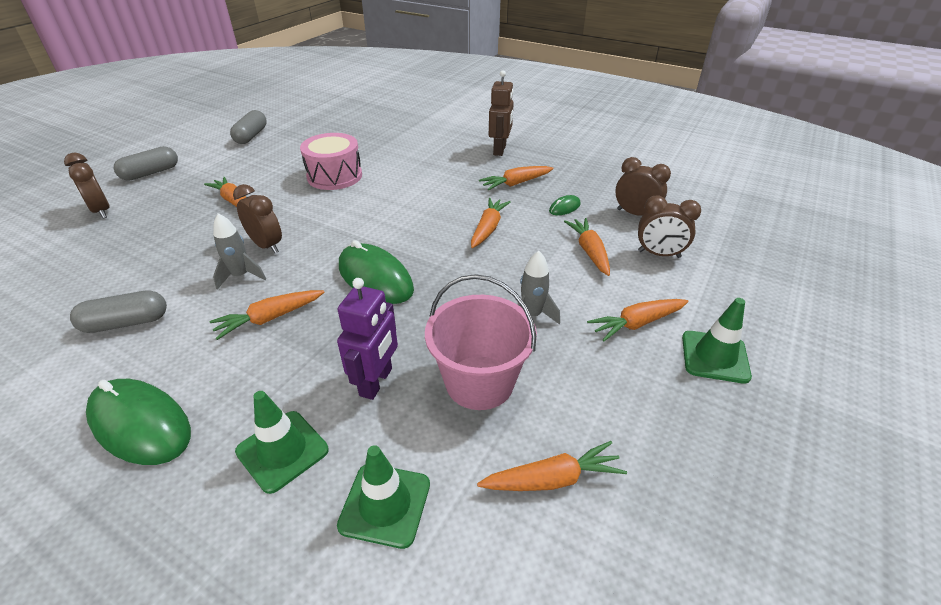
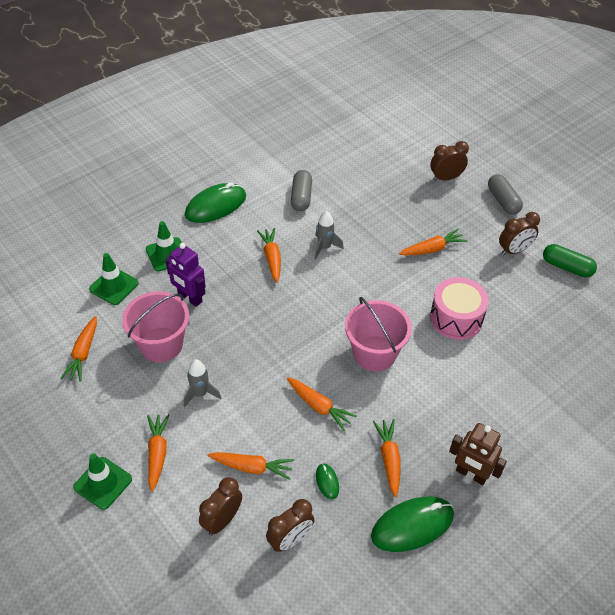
camera: 110 degrees right, 10 degrees up
(251, 136) = (567, 267): grey capsule -> green capsule
(266, 245) = (357, 263): brown clock -> brown clock (514, 250)
(375, 278) = (287, 317): green mouse -> green mouse (412, 525)
(401, 210) = (374, 353): none -> pink bucket

